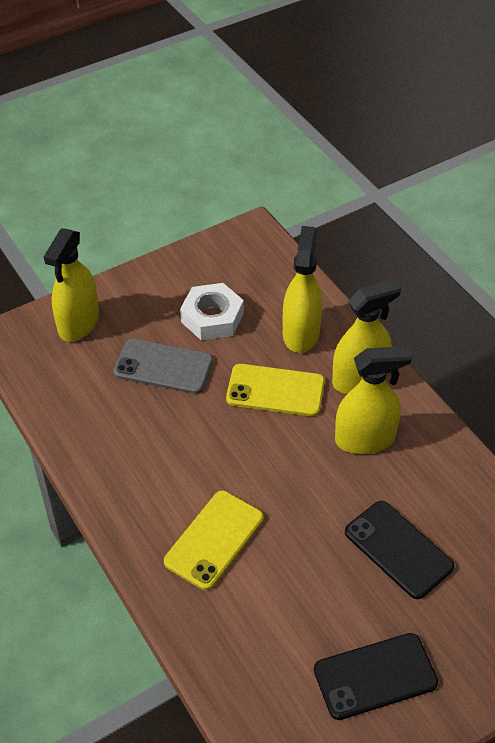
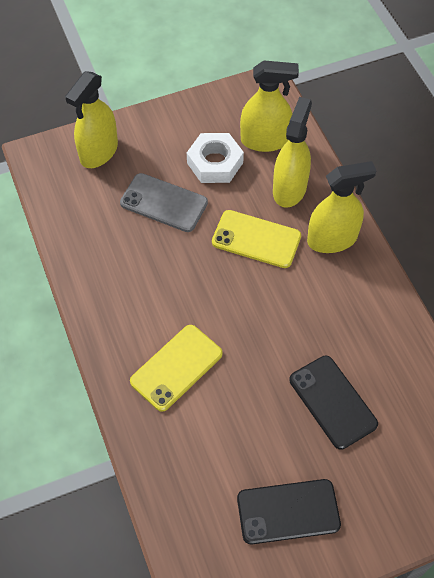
camera: 10 degrees right, 10 degrees up
(365, 439) = (325, 296): yellow spray bottle -> yellow spray bottle (265, 140)

